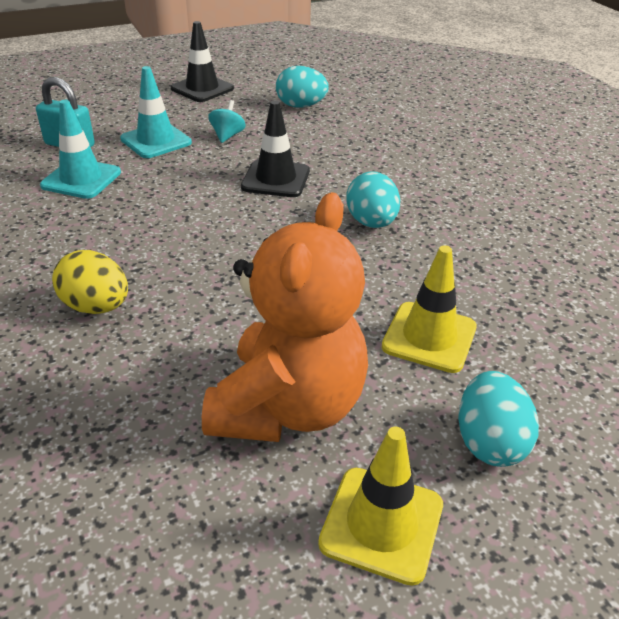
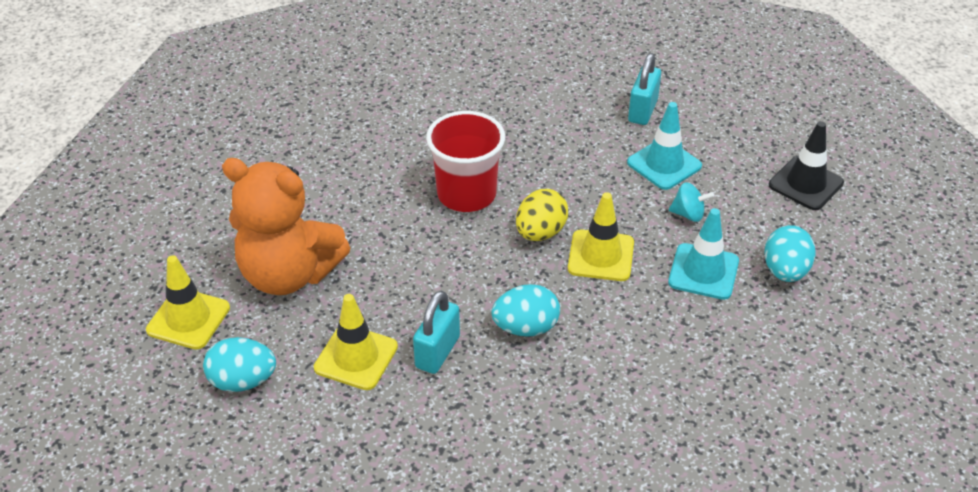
camera: 90 degrees right, 5 degrees up
(81, 179) = (579, 129): turquoise traffic cone -> turquoise traffic cone (703, 272)
(96, 307) = (398, 169): yellow egg -> yellow egg (540, 232)
(164, 254) = (466, 194): none -> red cup
(276, 179) = (601, 256): black traffic cone -> yellow traffic cone
(411, 277) = (437, 352): none -> turquoise padlock

